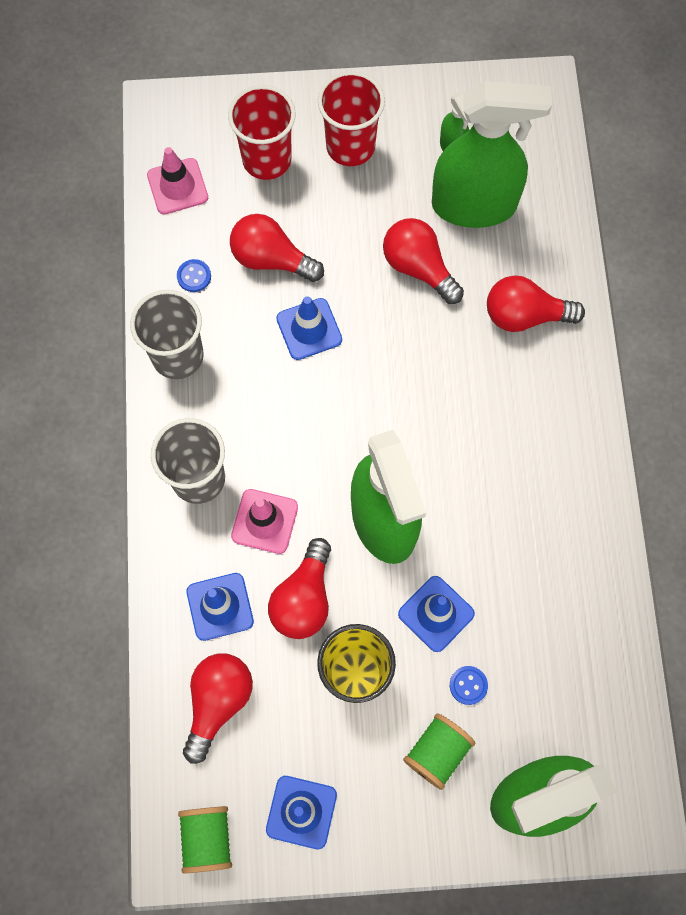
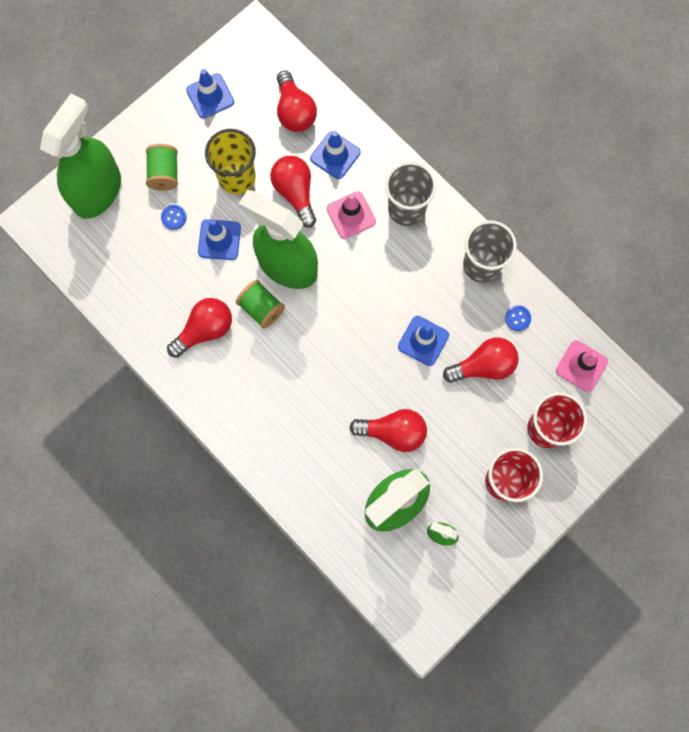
camera: 140 degrees right, 5 degrees up
(207, 839) = (245, 51): green spool -> green spool (261, 308)
(525, 315) = (305, 453): red light bulb -> red light bulb (205, 330)

